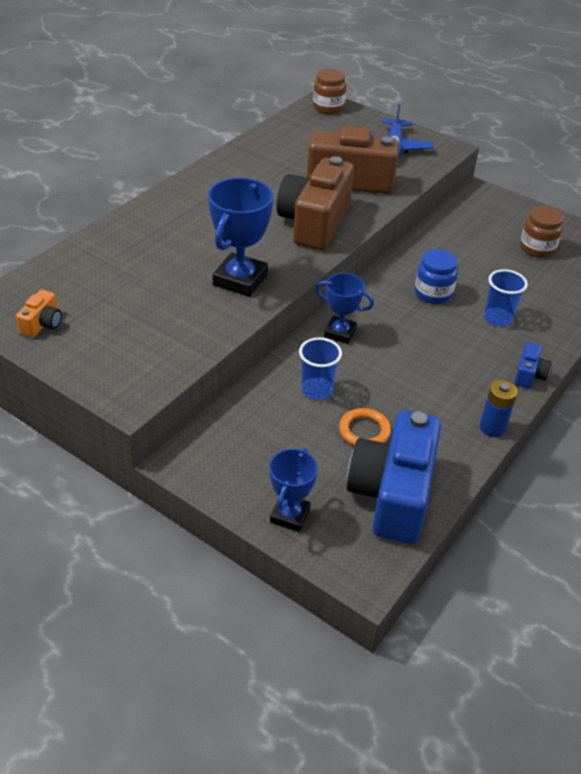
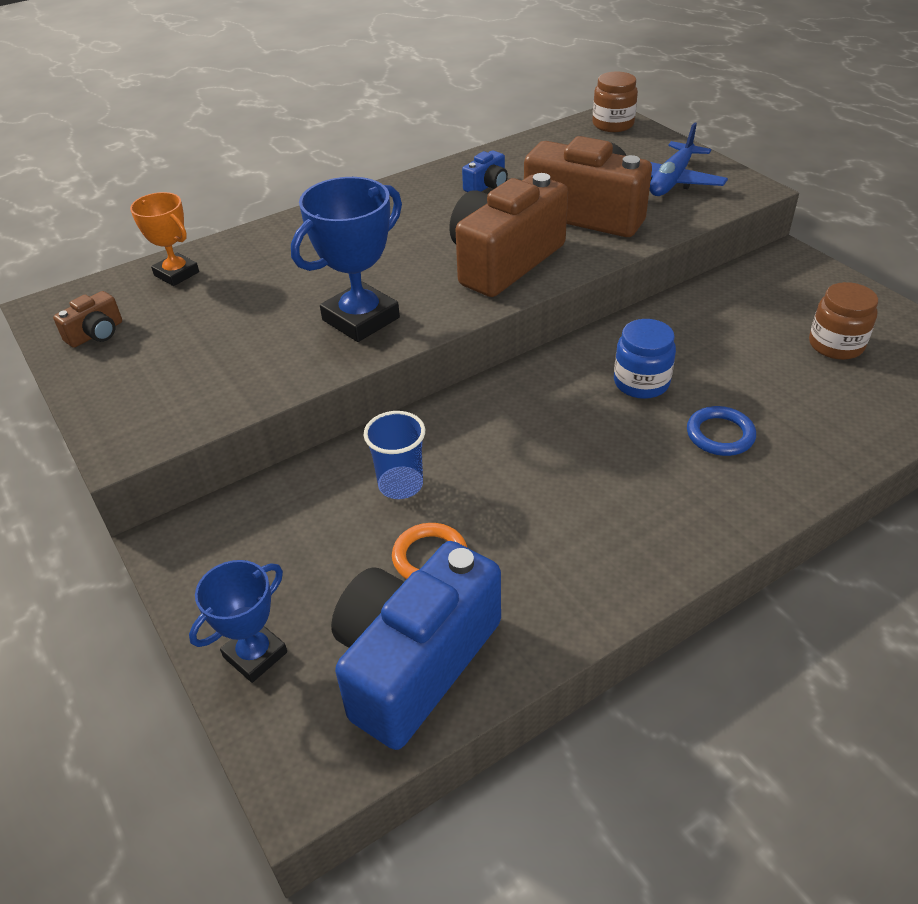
camera: 25 degrees right, 0 degrees up
(42, 324) = (96, 333): orange camera -> brown camera
(72, 268) = (176, 274): none -> orange trophy
(340, 333) = (478, 413): blue trophy -> none
(492, 428) = (622, 597): blue battery -> none
(498, 318) = (720, 435): blue cup -> blue ring
(529, 375) = (725, 528): blue camera -> blue camera (487, 185)

